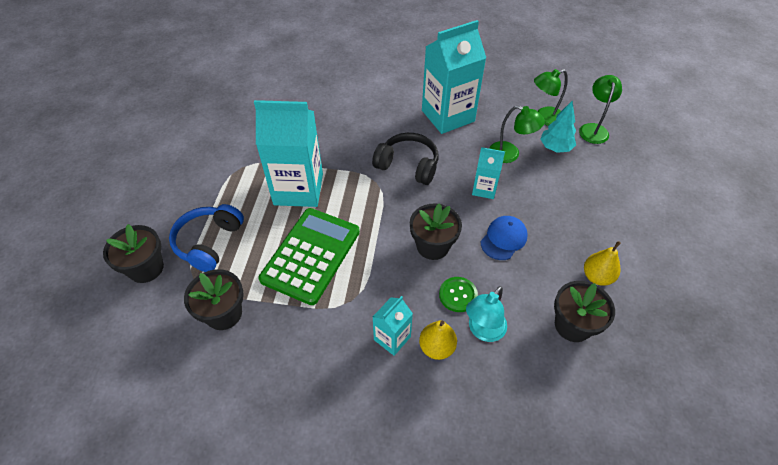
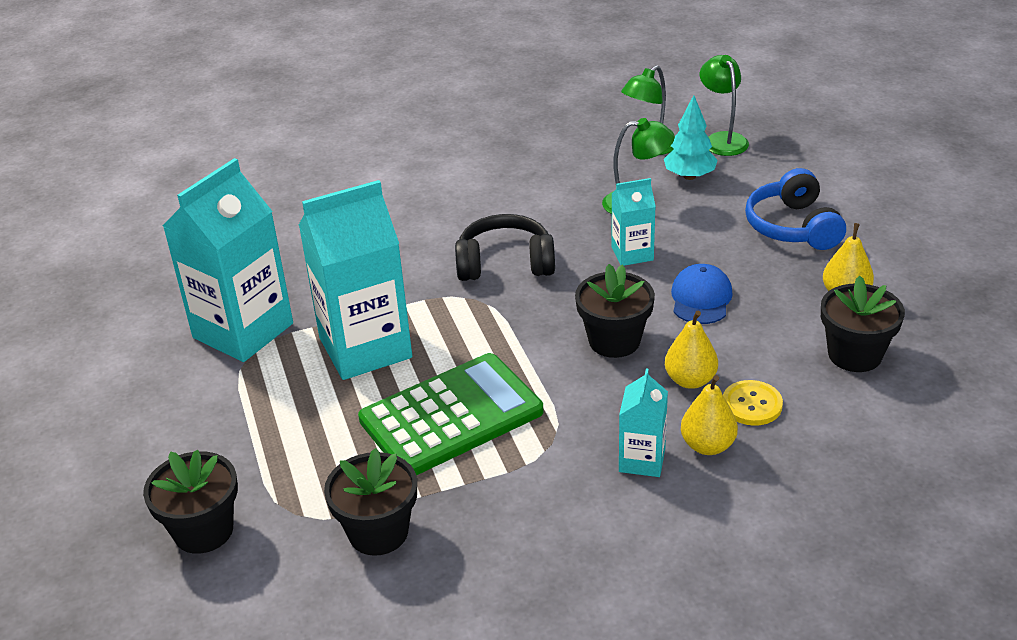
camera: 25 degrees left, 15 degrees down
(209, 243) = (280, 461): blue headphones -> blue headphones (793, 227)
(311, 255) = (451, 416): green calculator -> green calculator turned 60 degrees clockwise
(448, 116) = (515, 188): turquoise carton -> turquoise carton (243, 330)
(458, 295) = (690, 380): green button -> yellow pear
(483, 331) = (752, 404): turquoise lamp -> yellow button

